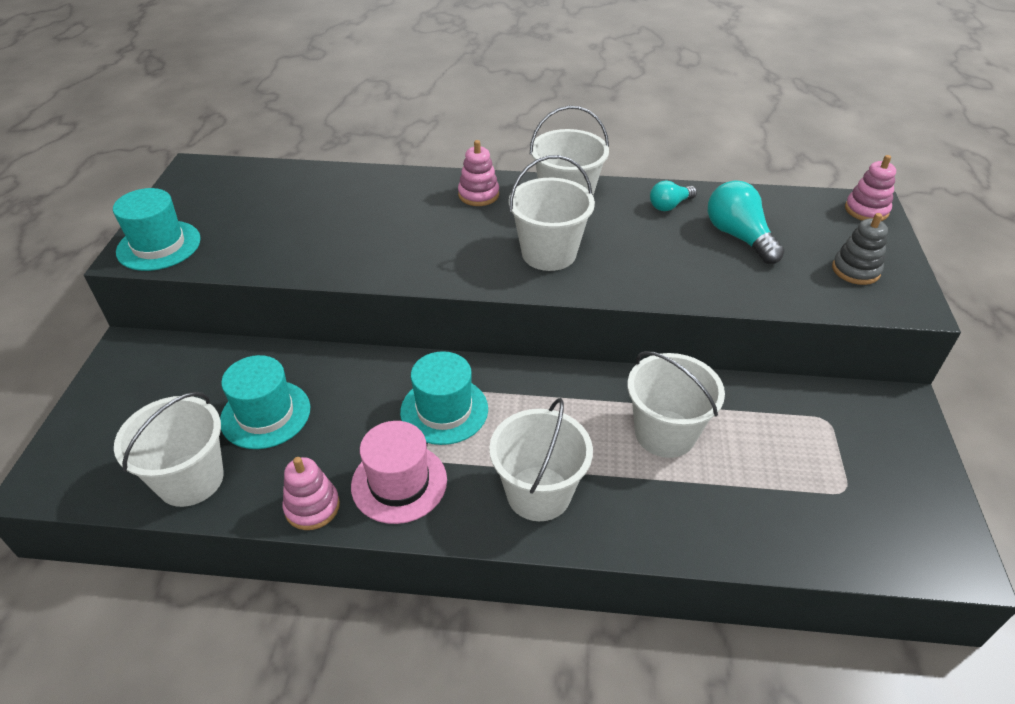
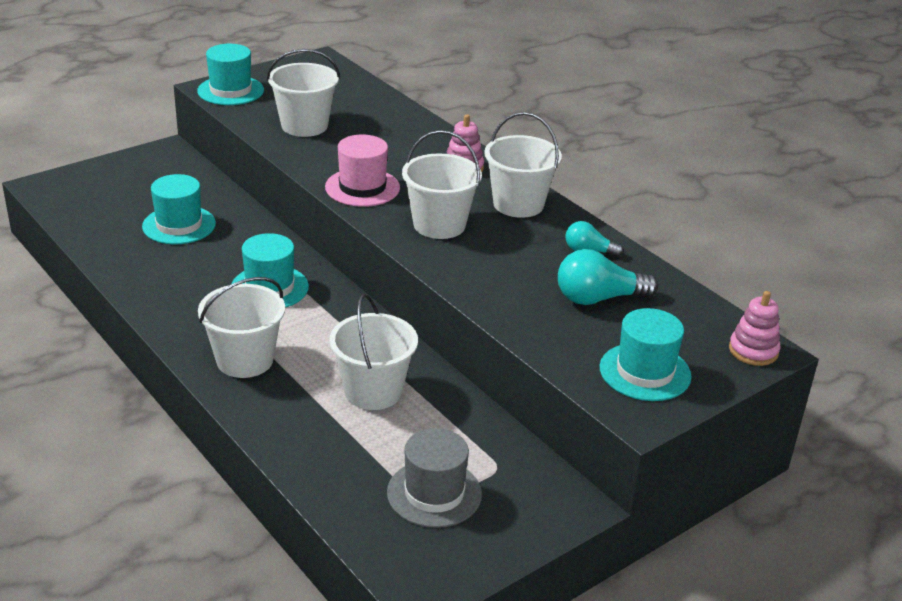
camera: 45 degrees right, 10 degrees down
(190, 479) = (99, 229): white bucket -> white bucket (304, 126)
(312, 507) = (129, 280): pink stacking toy -> none
(399, 483) = (186, 301): pink hat -> pink hat (362, 187)
(739, 237) = (598, 298): turquoise light bulb -> turquoise light bulb turned 120 degrees counterclockwise
(835, 478) = (434, 493): none -> grey hat
(855, 270) = (645, 372): grey stacking toy -> turquoise hat

